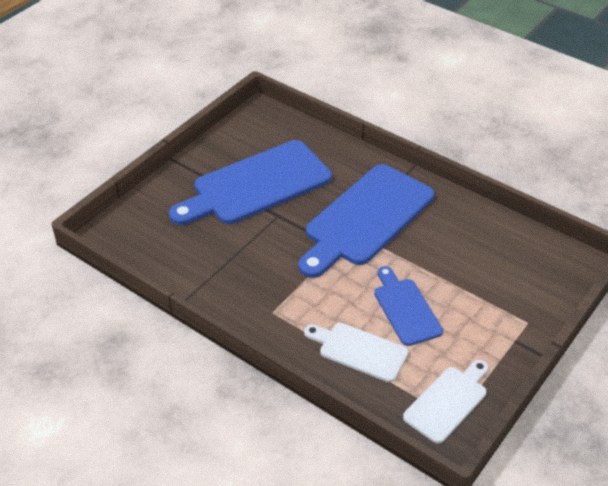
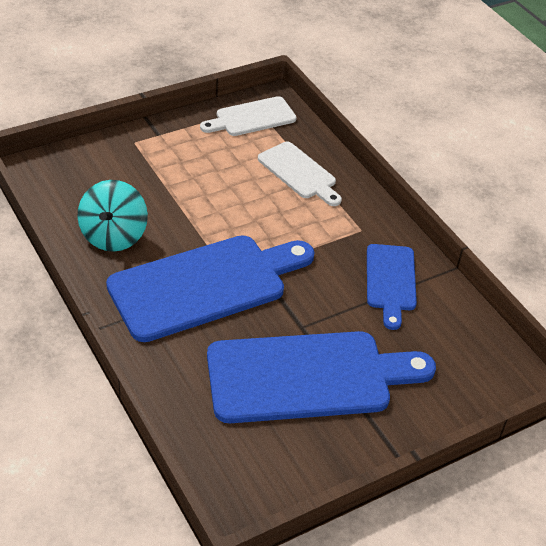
camera: 160 degrees left, 0 degrees up
(405, 309) = (233, 189): blue cutting board -> blue cutting board (391, 281)
(462, 230) = (113, 235): none -> turquoise spinning top

